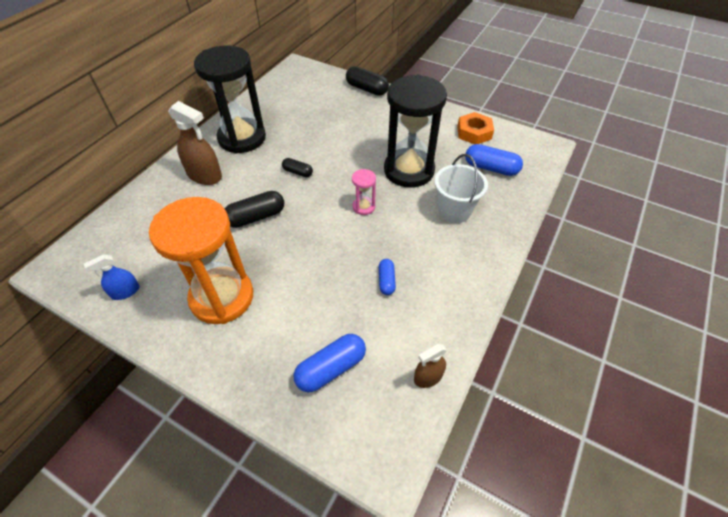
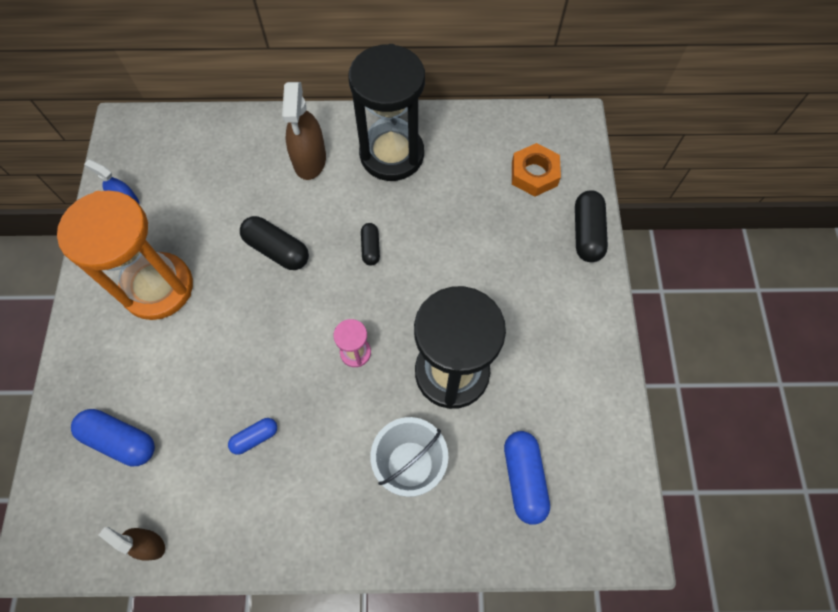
camera: 60 degrees right, 15 degrees up
(474, 132) = (588, 422): orange nut -> orange nut (534, 174)

